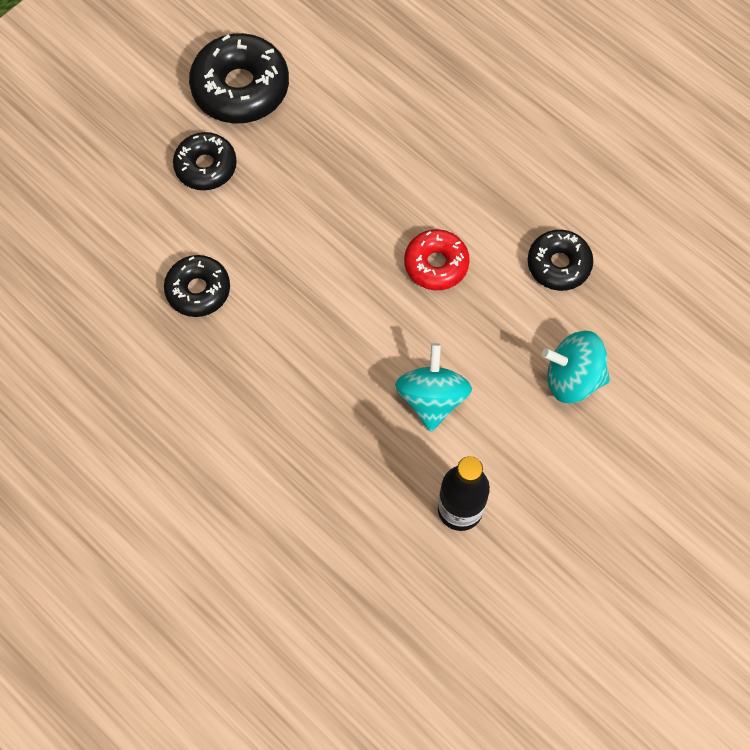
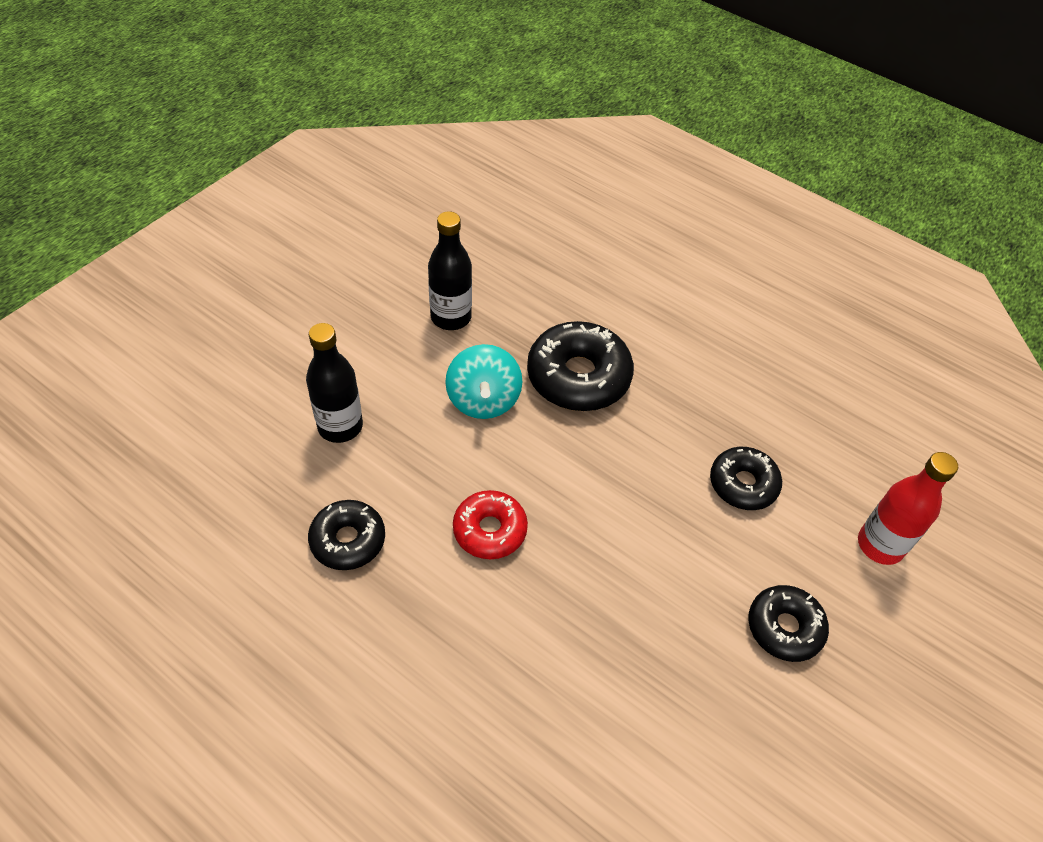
camera: 170 degrees right, 15 degrees down
(96, 225) = (880, 545): none -> red bottle
(240, 88) = (778, 748): black donut -> black donut (578, 377)
(573, 378) = (340, 426): turquoise spinning top -> black bottle

